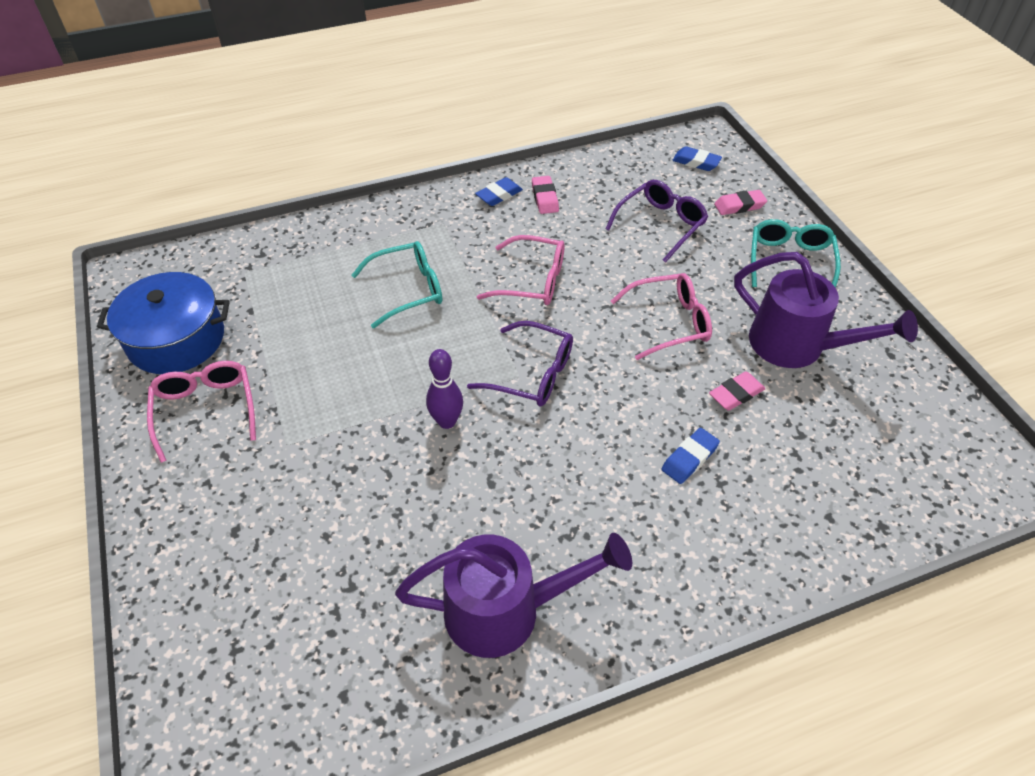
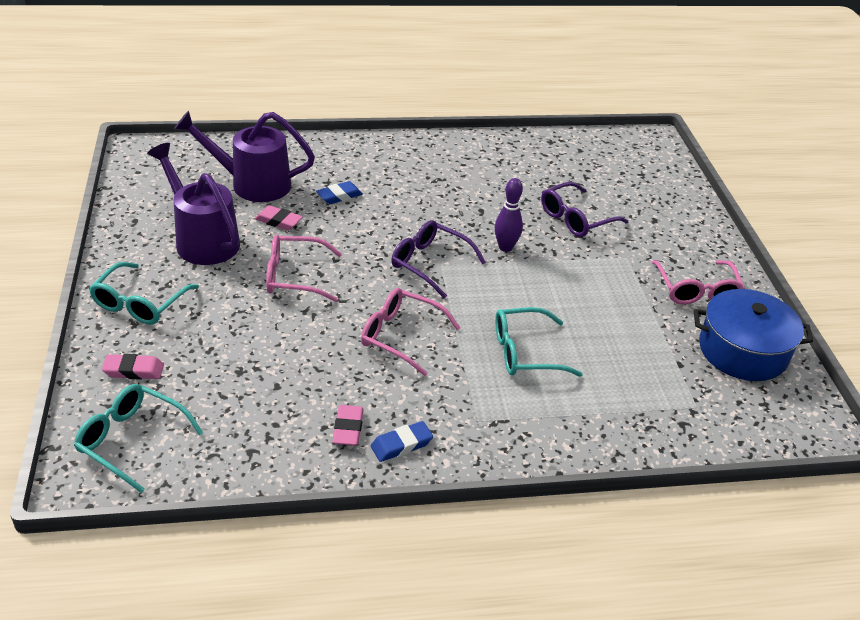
camera: 170 degrees left, 10 degrees down
(507, 610) = (486, 159): purple watering can -> purple watering can (251, 184)
(661, 225) = (237, 367): purple glasses -> purple glasses (576, 219)
(696, 162) = (132, 440): blue eraser -> turquoise glasses
(736, 394) = (278, 221): pink eraser -> pink eraser turned 45 degrees clockwise

